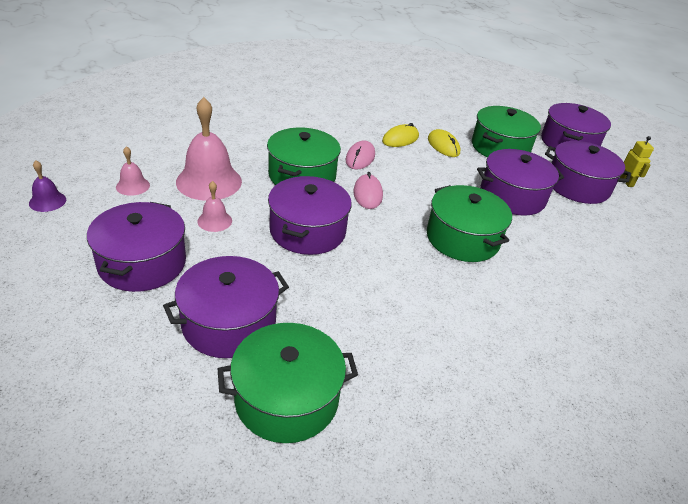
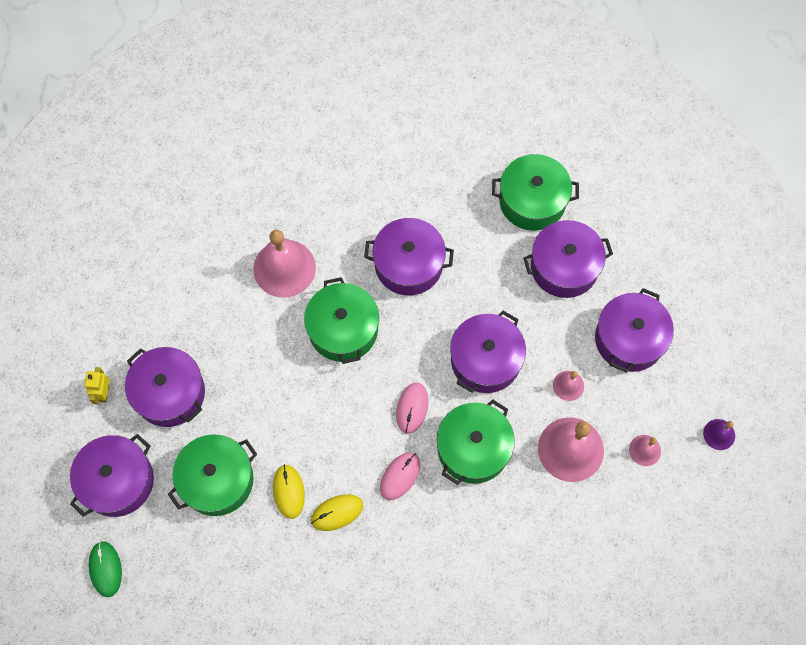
camera: 160 degrees left, 30 degrees up
(512, 196) = (257, 385): purple pot -> purple pot (408, 264)
(538, 111) = (105, 569): none -> green mouse
(556, 279) = (284, 268): none -> pink bell

